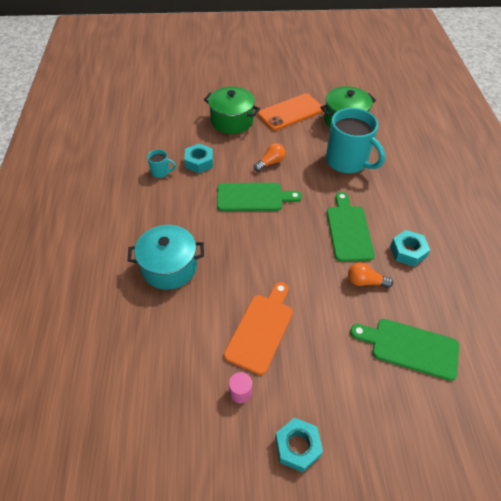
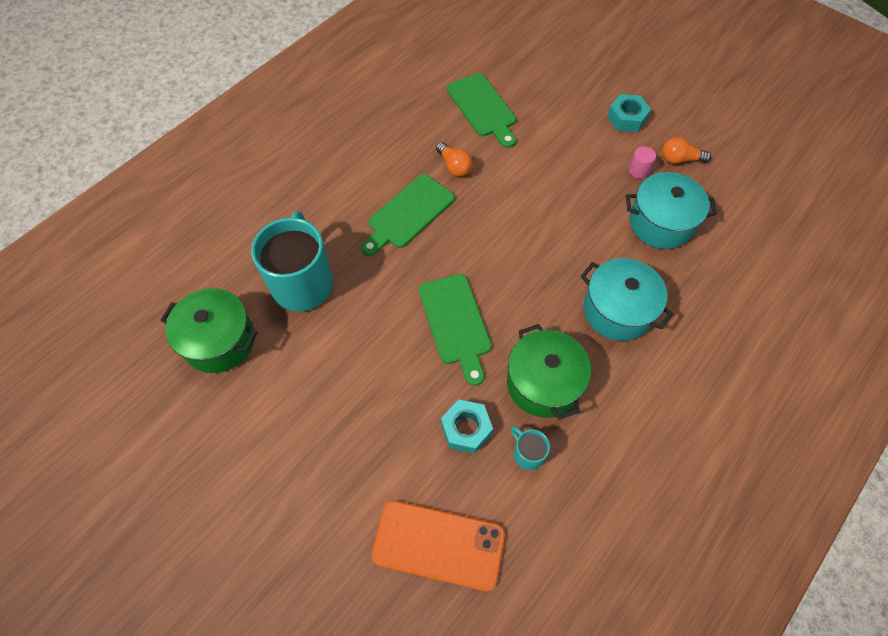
camera: 135 degrees left, 10 degrees up
(186, 354) = (661, 223): none -> turquoise pot
(232, 121) = (350, 471): green pot -> green pot (543, 383)
(253, 197) = (456, 323): green cutting board -> green cutting board turned 150 degrees counterclockwise
(261, 329) = (582, 197): orange cutting board -> none
(270, 163) = (384, 353): orange light bulb -> orange light bulb (680, 159)
(290, 112) = (259, 416): orange phone -> orange phone (438, 544)
(407, 252) = (386, 159): turquoise nut -> none

